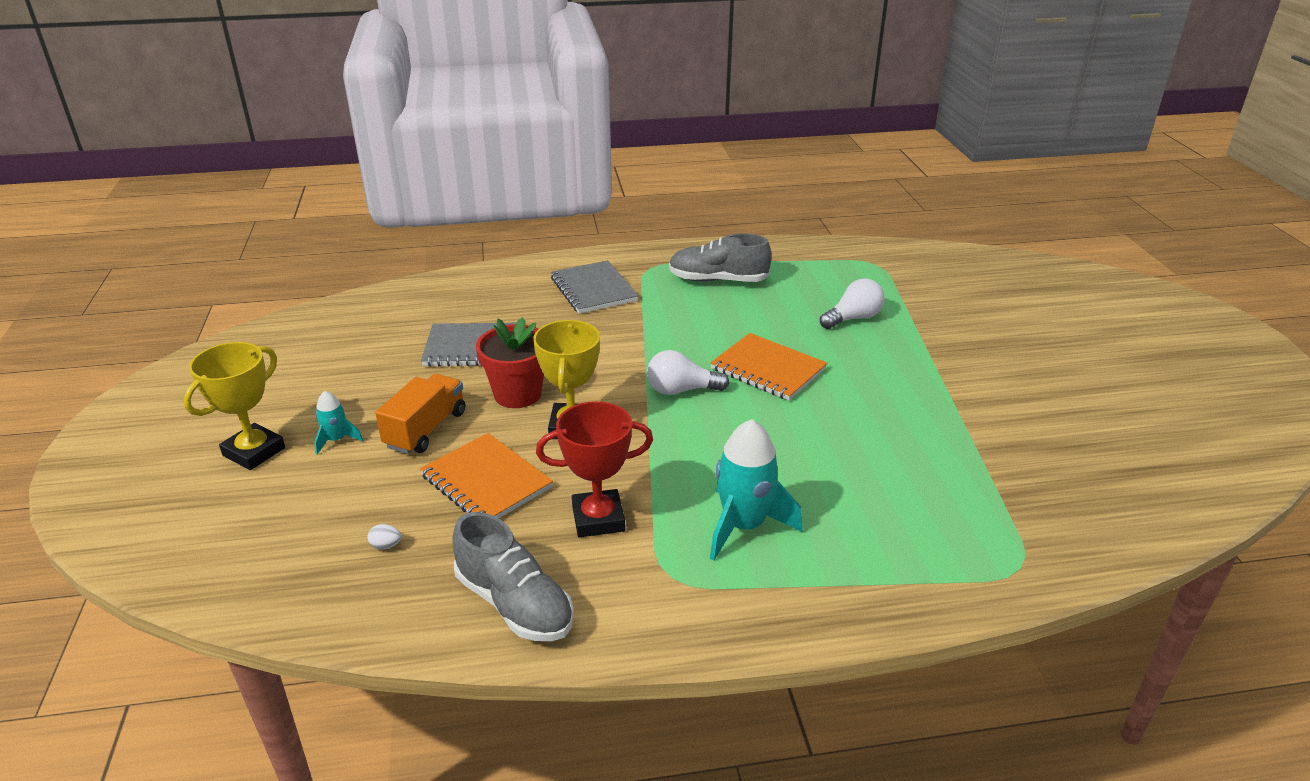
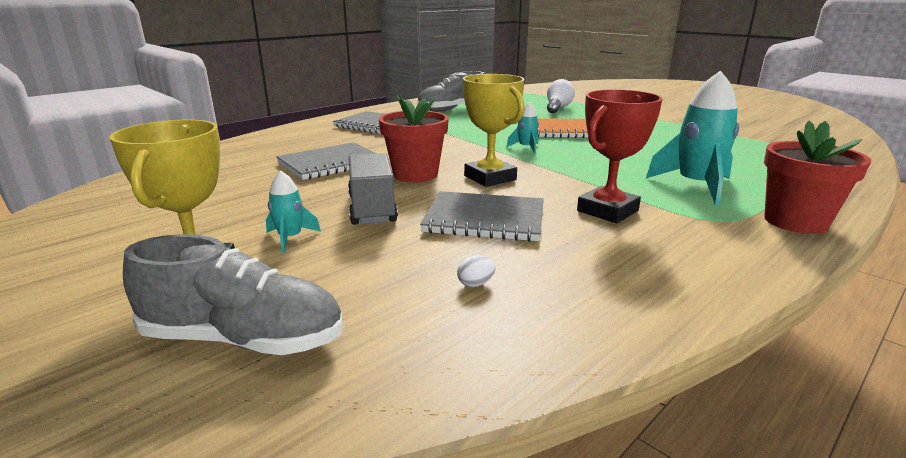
camera: 35 degrees left, 10 degrees down
(426, 429) = (372, 209): orange truck -> grey truck
(486, 482) = (484, 219): orange notebook -> grey notebook
(514, 604) = (659, 274): grey shoe -> grey shoe (244, 339)
(681, 390) = (526, 148): white light bulb -> turquoise rocket
(740, 616) = (795, 222): none -> red flower pot

